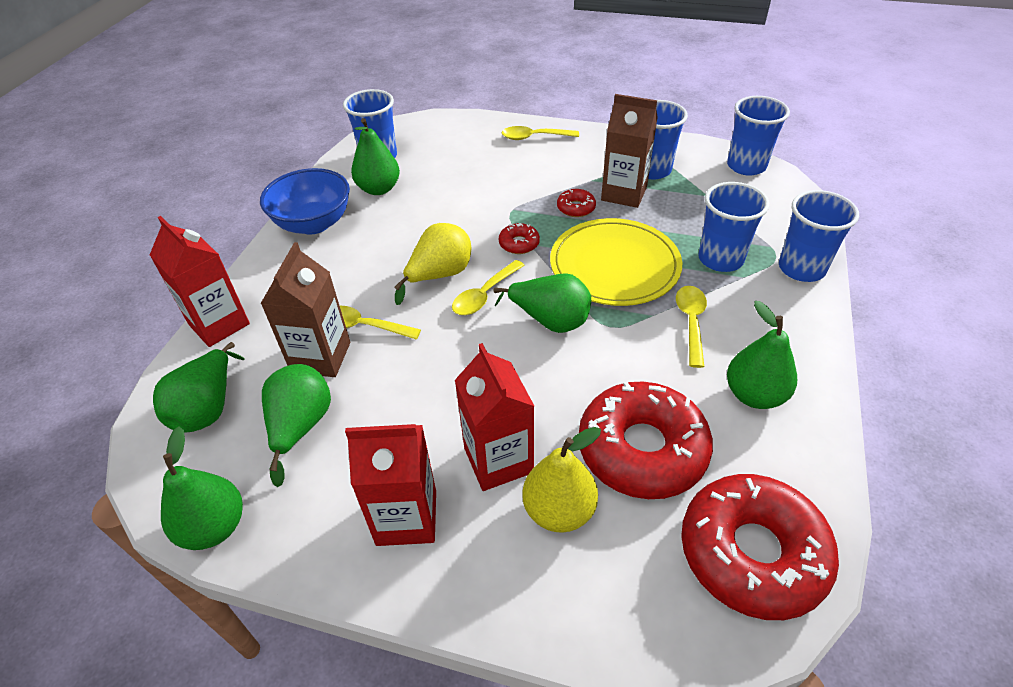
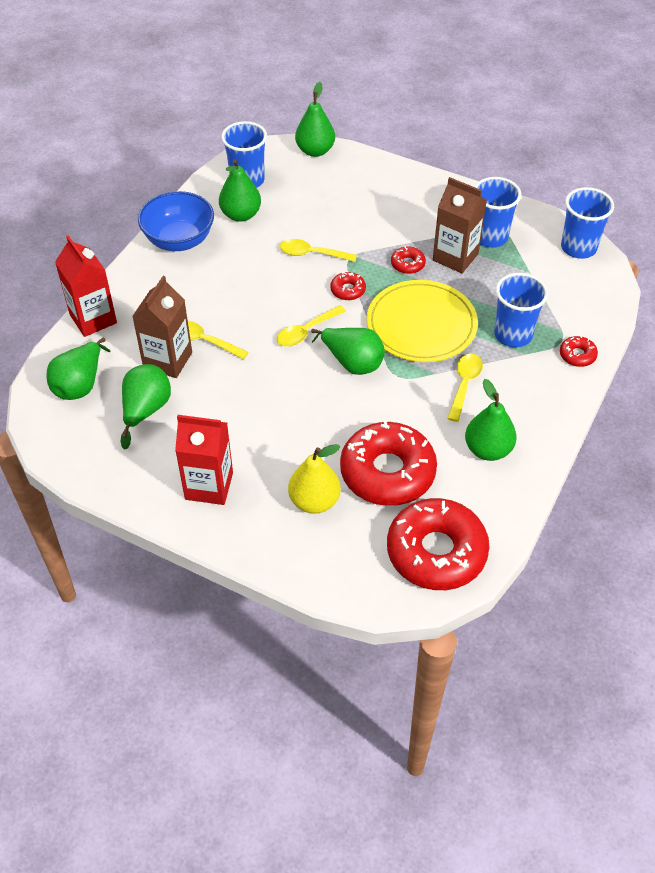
camera: 10 degrees right, 5 degrees up
(214, 527) = (79, 467): green pear -> green pear (315, 151)
(439, 275) = (274, 308): yellow pear -> none
(498, 460) = (282, 460): red carton -> none
(534, 137) = (394, 182): yellow spoon -> yellow spoon (312, 254)
(801, 268) = (577, 355): blue cup -> red donut

